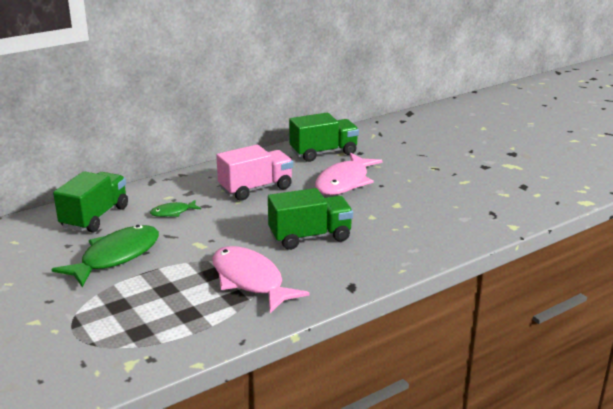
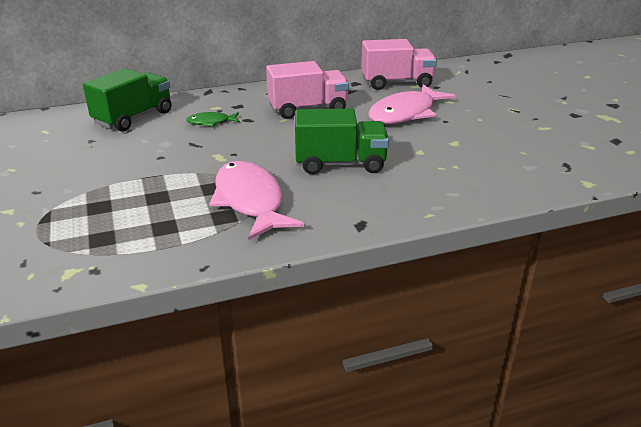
camera: 15 degrees right, 5 degrees up
(116, 257) = (129, 158): green fish -> none
(323, 153) = (396, 83): green truck -> pink truck

